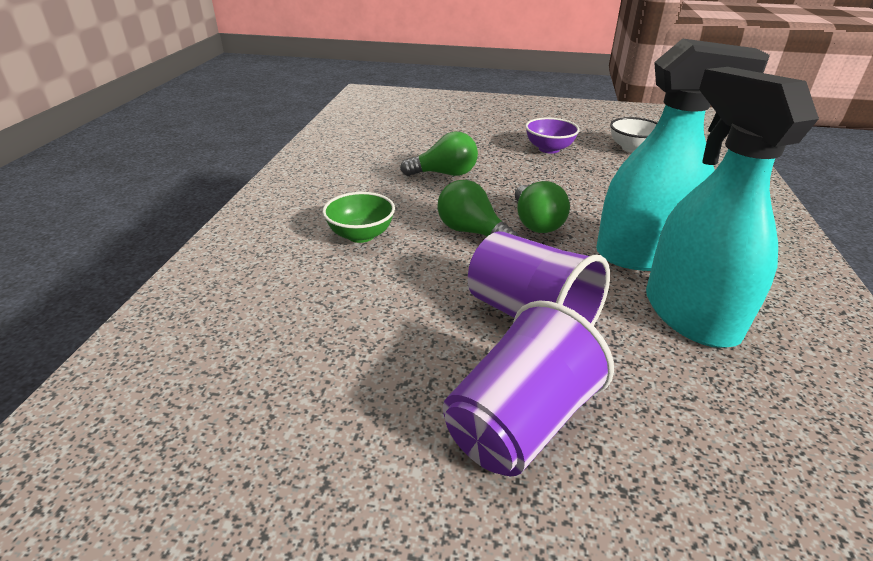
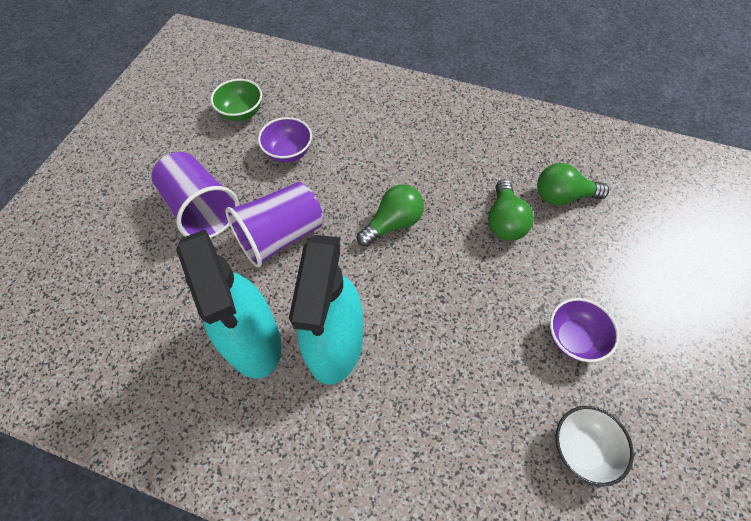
camera: 100 degrees right, 25 degrees up
(361, 235) = (399, 154): green bowl -> green bowl (241, 113)
(369, 334) = (288, 152): none -> purple bowl
(536, 223) = (401, 274): green light bulb -> green light bulb (562, 196)
(690, 314) = (252, 340): turquoise spray bottle -> turquoise spray bottle turned 75 degrees clockwise

